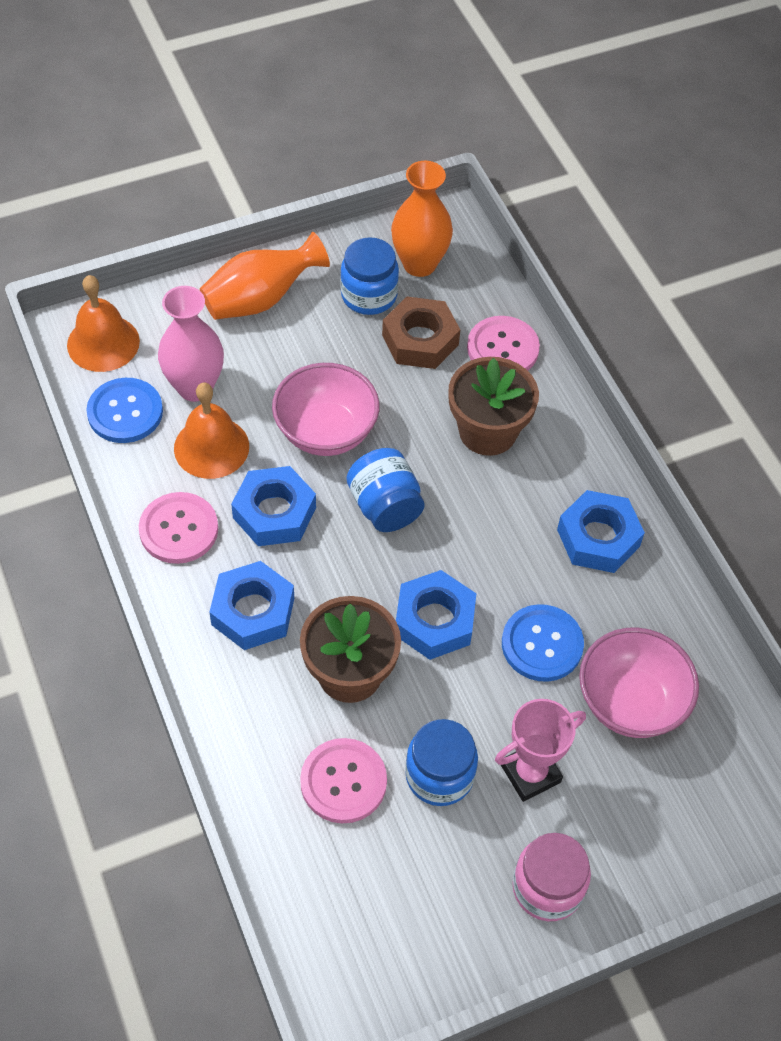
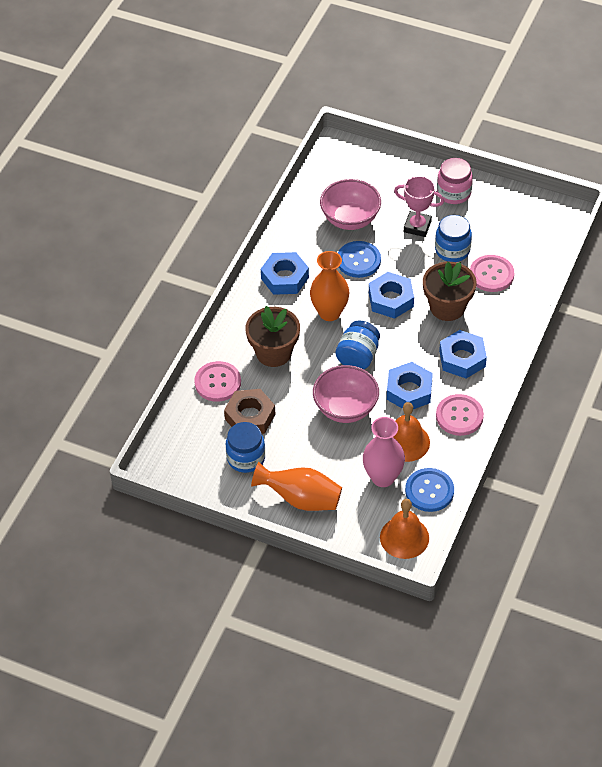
camera: 130 degrees left, 5 degrees down
(419, 264) = (201, 455): orange vase -> orange vase (329, 312)

